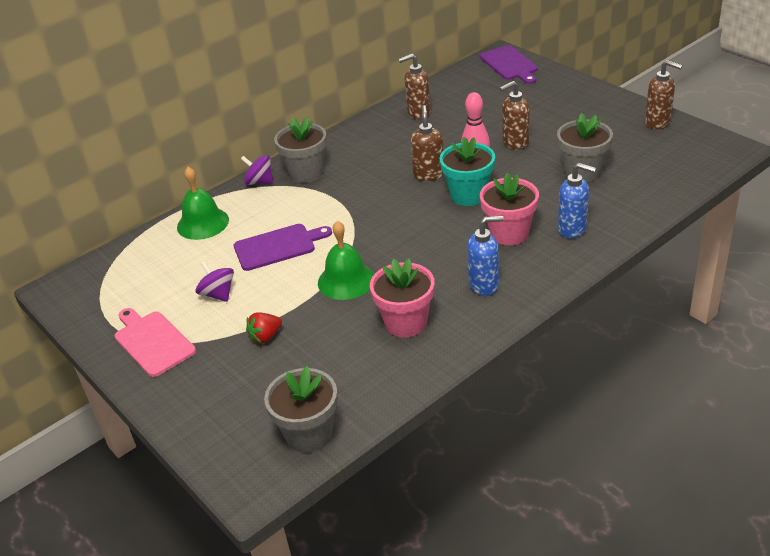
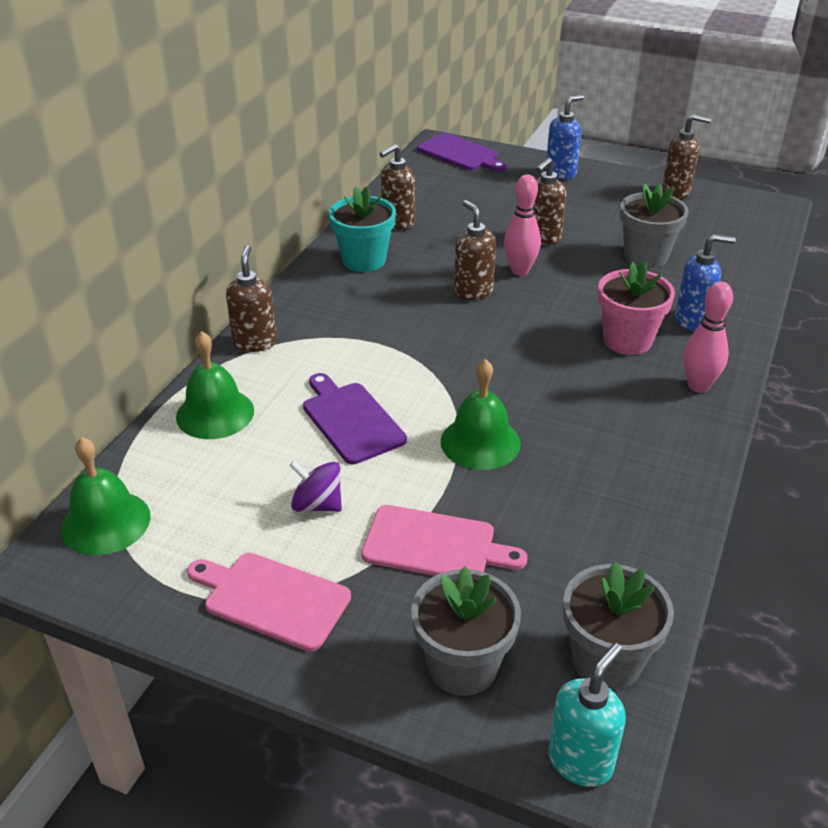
camera: 30 degrees left, 0 degrees up
(99, 274) = (105, 522): none -> green bell
(246, 483) = (580, 761): none -> turquoise soap dispenser
(259, 182) = (255, 342): purple spinning top -> brown soap dispenser
(265, 337) = (434, 545): red strawberry -> pink cutting board
(278, 246) = (351, 420): purple cutting board -> purple cutting board turned 75 degrees counterclockwise
(306, 173) = (311, 318): grey flower pot -> grey flower pot (463, 666)
(406, 323) = (602, 476): pink flower pot -> none
(468, 195) = (541, 306): turquoise flower pot -> turquoise flower pot (364, 260)
(484, 285) = (653, 406): blue soap dispenser -> blue soap dispenser (561, 173)
(531, 278) = (698, 386): none -> pink bowling pin

